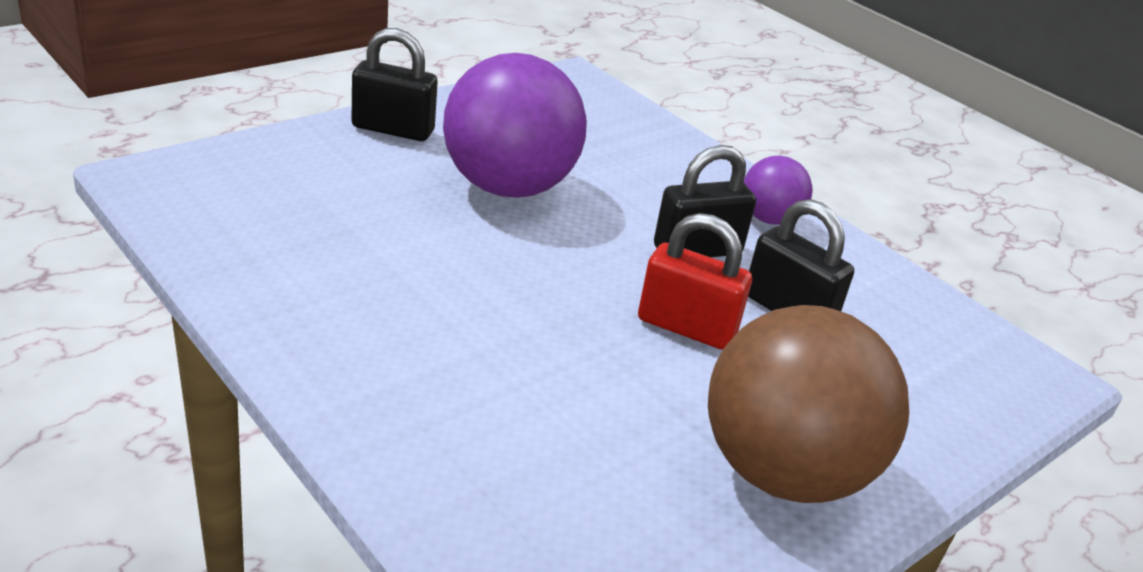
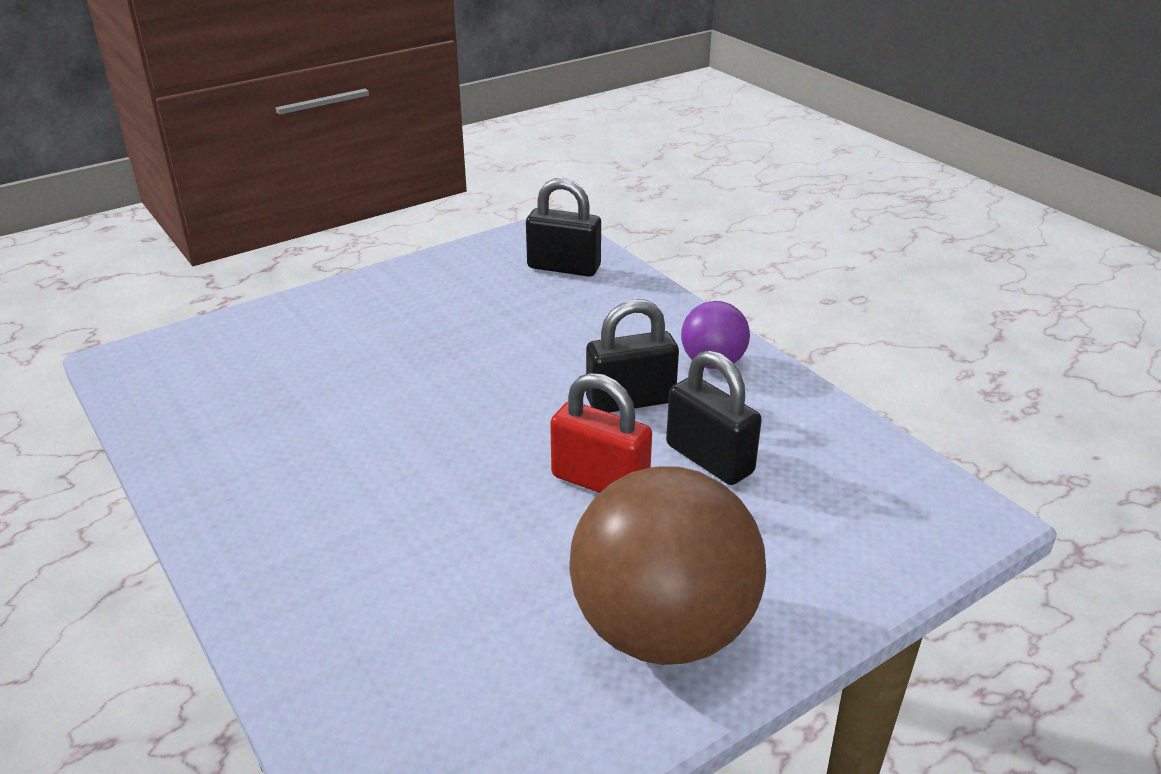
camera: 10 degrees right, 0 degrees up
(393, 129) = (361, 297): black padlock -> black padlock (564, 267)
(508, 187) = (457, 348): purple ball -> none

